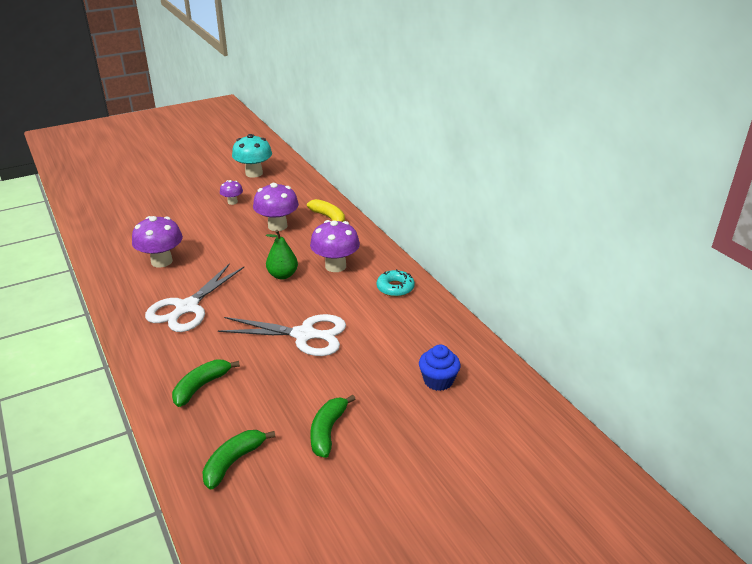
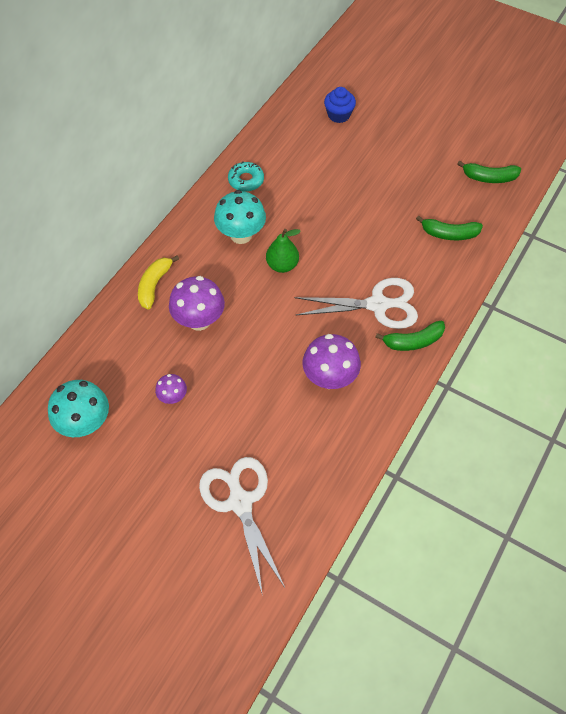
camera: 120 degrees left, 25 degrees up
(305, 335) = (349, 206): white scissors -> white scissors (240, 501)
(328, 431) = (427, 147): green banana -> green banana (413, 341)
(335, 266) = (241, 235): purple mushroom -> turquoise mushroom

